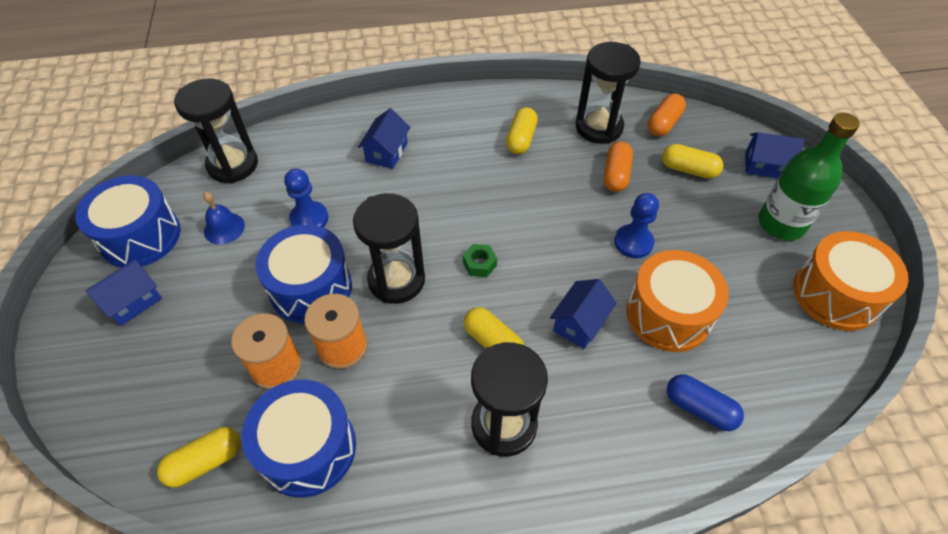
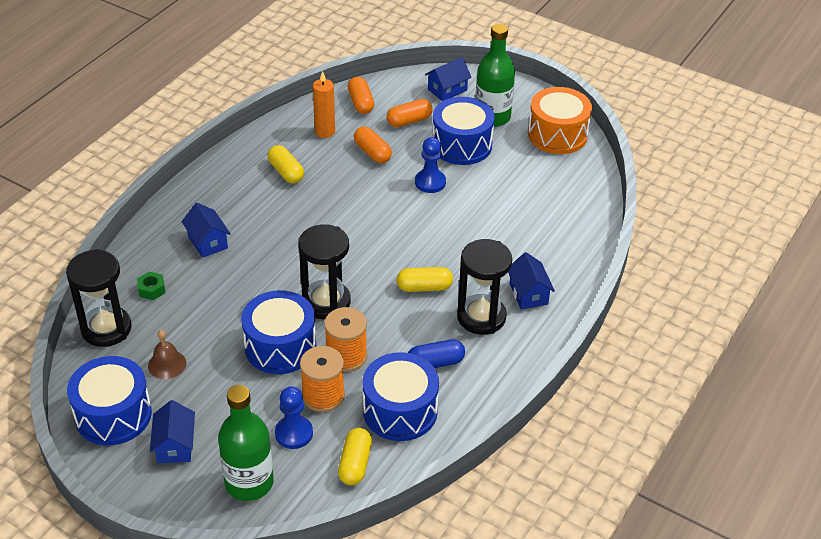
camera: 50 degrees left, 10 degrees down
(123, 389) = (249, 483): none -> green bottle
(224, 228) = (167, 364): blue bell -> brown bell
(309, 218) = (217, 315): blue pawn -> blue pawn (294, 433)
(479, 264) = (362, 257): green nut -> green nut (151, 289)
(579, 323) = (455, 243): blue house -> blue house (528, 294)
(599, 127) = (325, 132): black hourglass -> orange candle
(668, 314) = (493, 204): orange drum -> none
(688, 169) = (409, 121): yellow capsule -> orange capsule
(699, 408) = (559, 235): blue capsule -> blue capsule (435, 363)
(712, 229) = (461, 145): none -> blue drum

